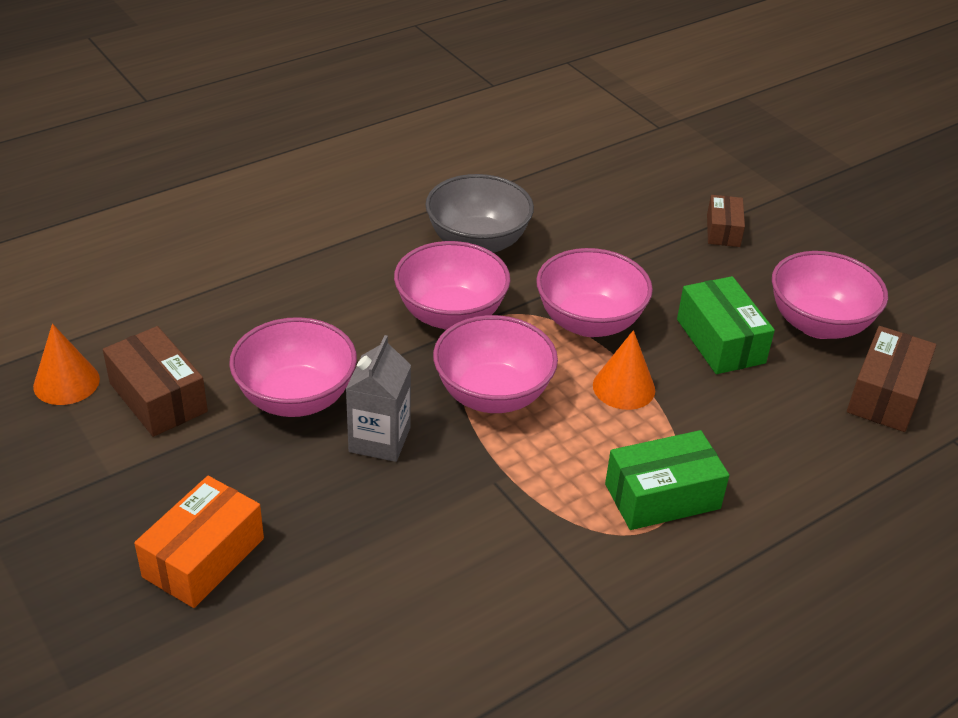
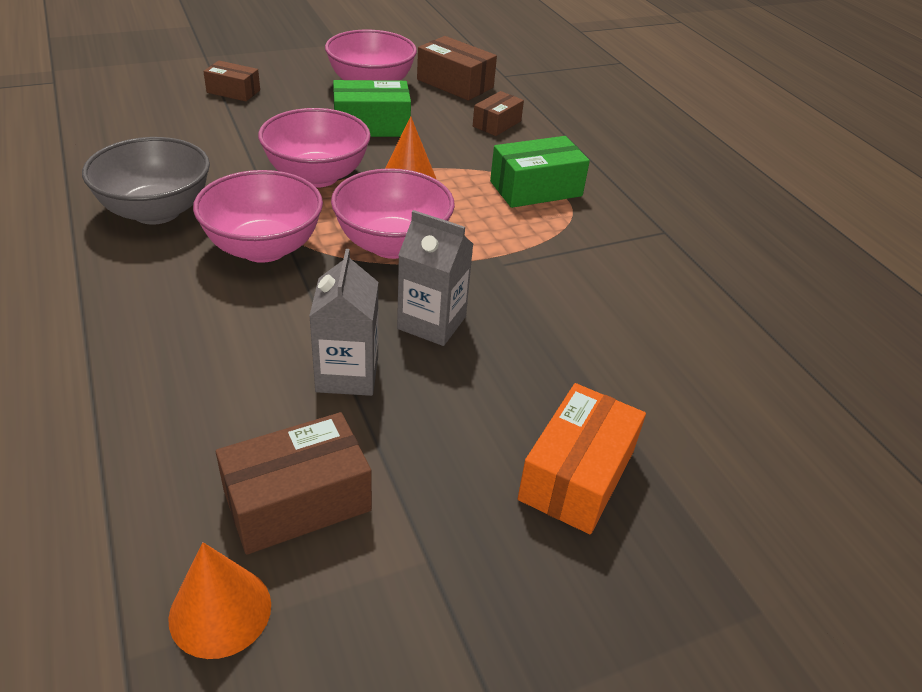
camera: 80 degrees left, 0 degrees up
(203, 557) = (577, 475): orange box -> orange box turned 75 degrees clockwise
(296, 398) = (347, 374): pink bowl -> grey carton
(662, 496) = (536, 189): green box -> green box turned 75 degrees clockwise
(803, 446) = (497, 124): none -> brown box

